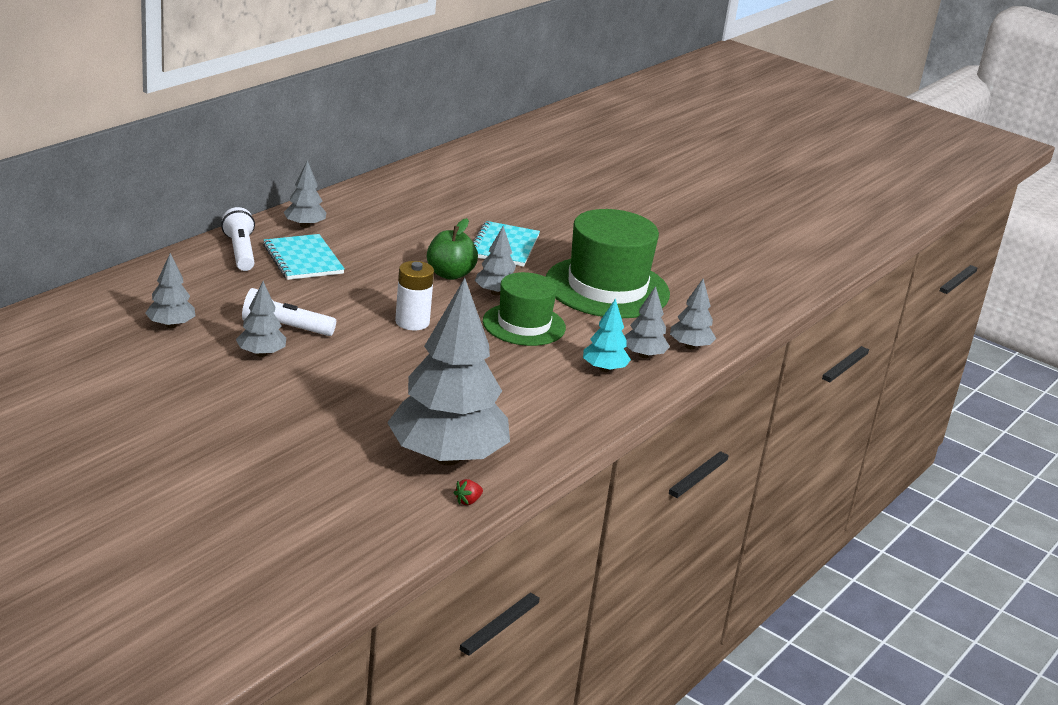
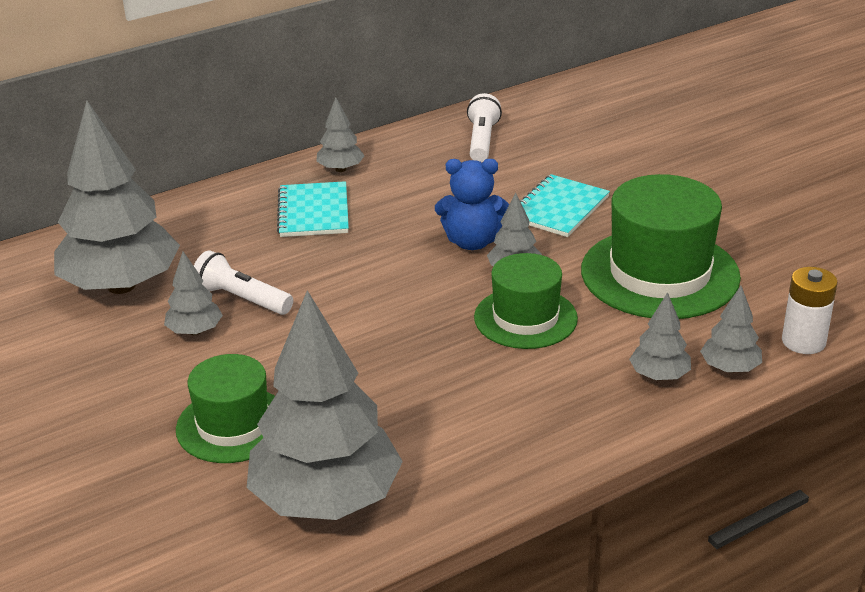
camera: 25 degrees right, 5 degrees up
(171, 325) = (121, 286): grey tree -> grey tree, size x2.25
(240, 252) = (251, 198): white flashlight -> white flashlight (482, 141)
(340, 416) = (233, 425): none -> green hat
(412, 322) = (391, 303): white battery -> white battery (803, 341)
(450, 274) = (472, 242): green apple -> blue teddy bear
(468, 501) = (315, 570): red strawberry -> none
(604, 369) = (596, 391): turquoise tree -> none

